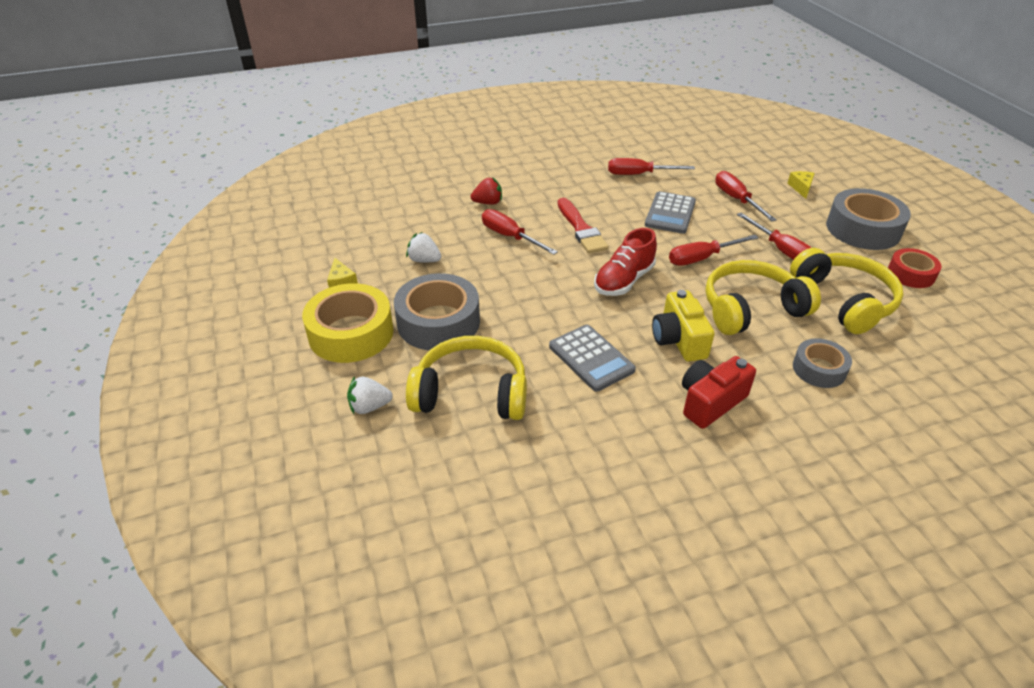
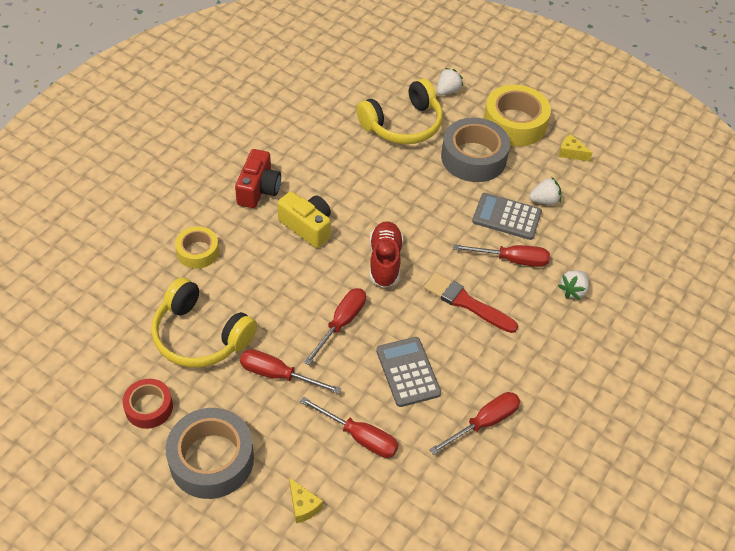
camera: 140 degrees right, 10 degrees up
(488, 203) = (573, 290): red strawberry -> white strawberry
(591, 358) = (354, 182): grey calculator -> grey calculator (506, 217)
(751, 309) = (271, 285): yellow headphones -> none
(819, 369) = (198, 252): grey tape -> yellow tape

